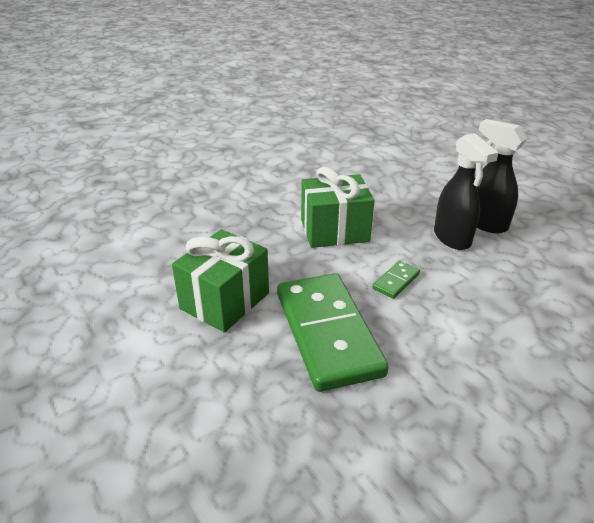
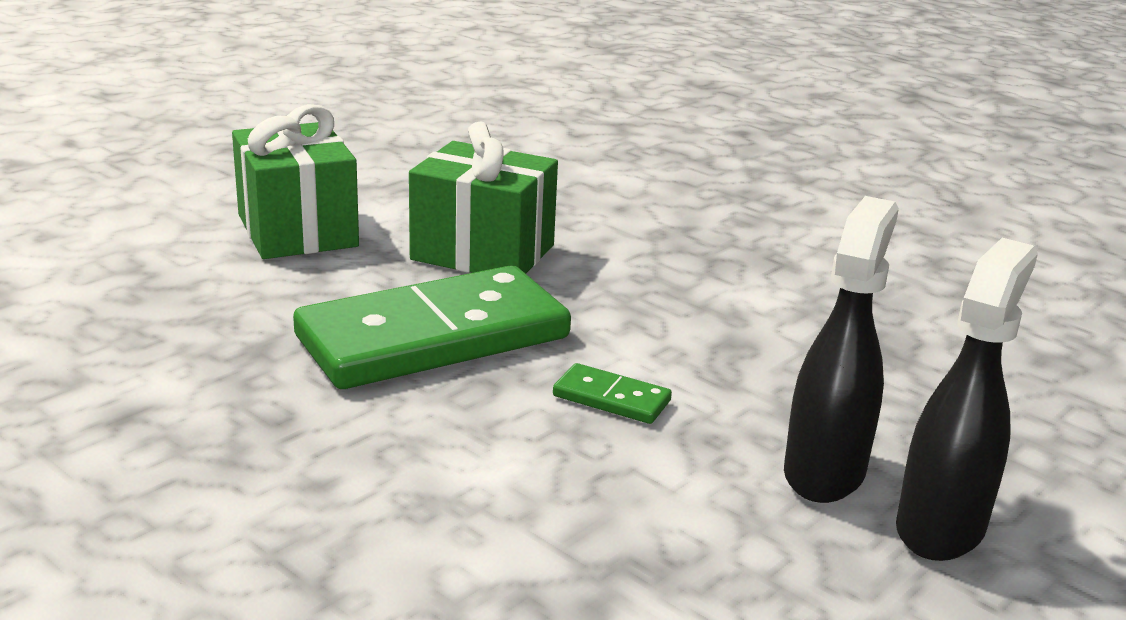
camera: 75 degrees right, 10 degrees down
(334, 231) = (747, 328): green gift -> green gift (297, 231)
(452, 238) = (824, 472): black spray bottle -> black spray bottle turned 150 degrees clockwise

